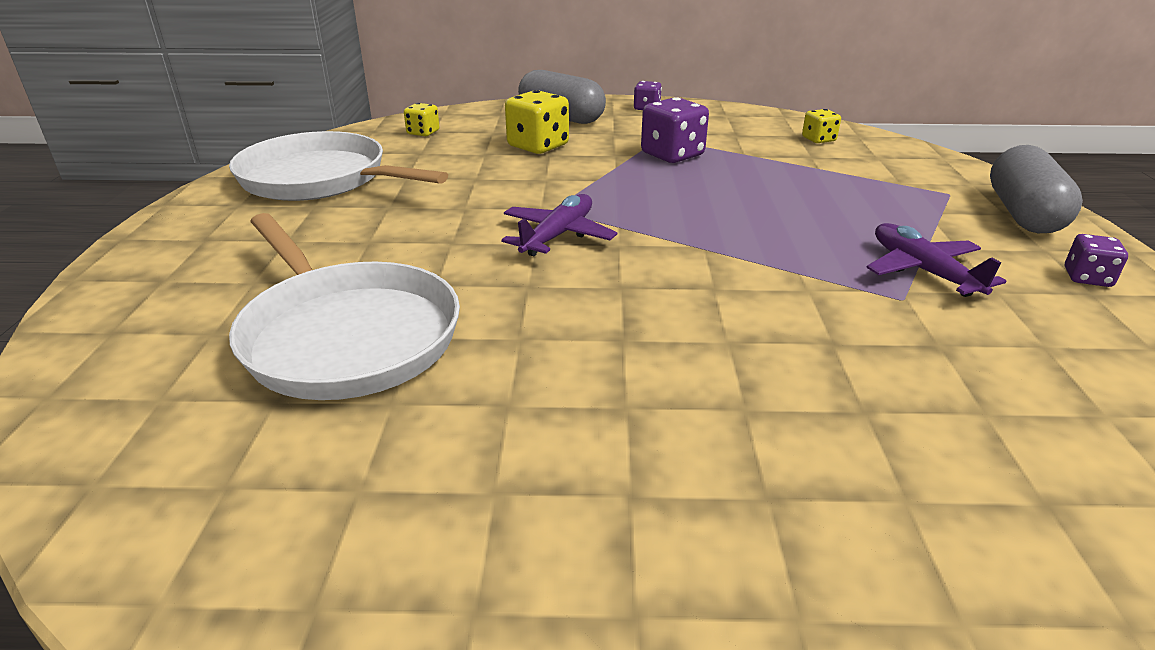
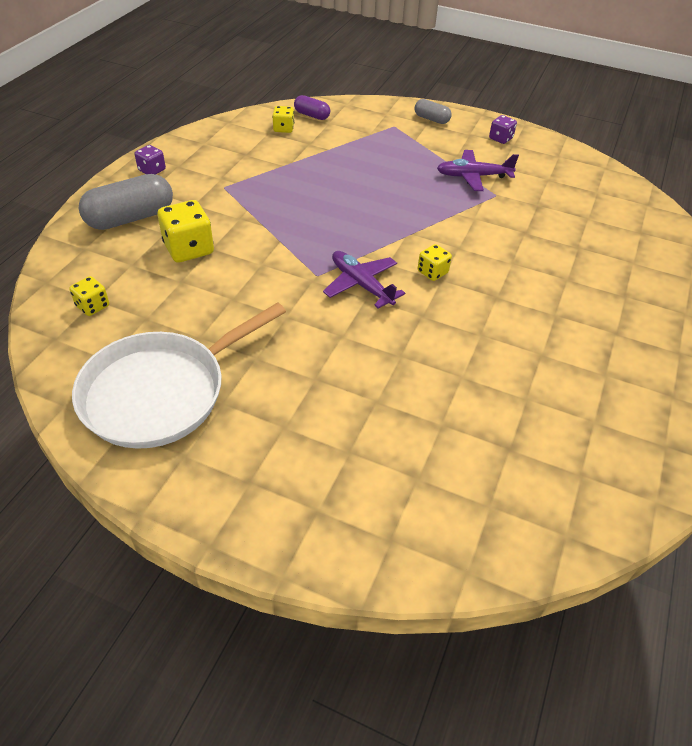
camera: 70 degrees left, 15 degrees up
(347, 336) = (449, 408): white pan -> none
(631, 277) = (432, 272): none -> yellow dice
(672, 155) = (261, 193): purple dice -> none
(875, 146) = (312, 115): none -> purple capsule
(1023, 214) = (431, 119): grey capsule -> grey capsule, size x0.53

